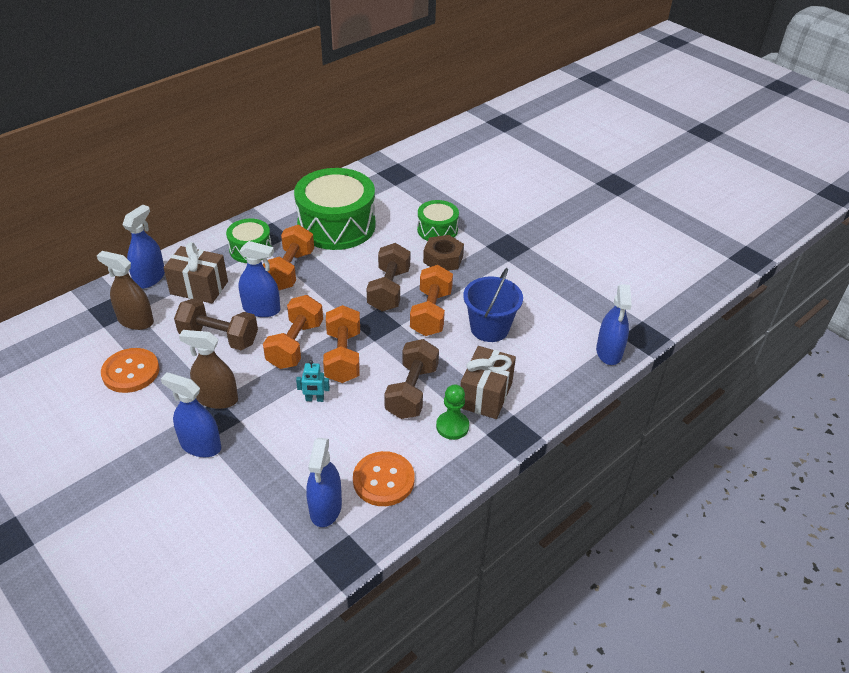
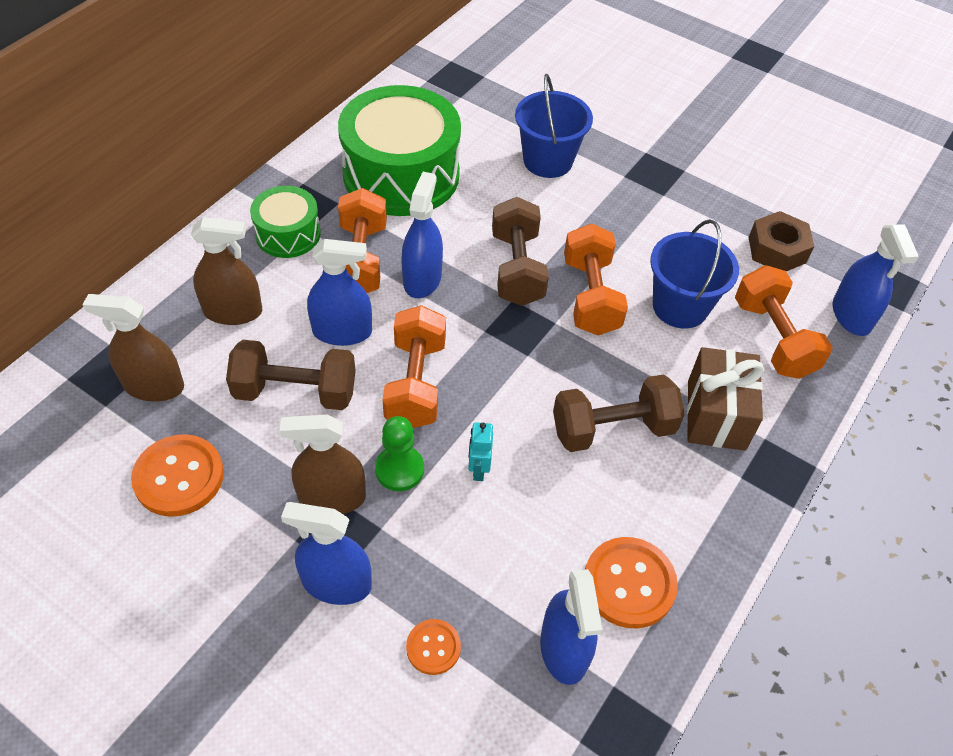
camera: 15 degrees left, 10 degrees up
(149, 278) = (148, 308): blue spray bottle -> blue spray bottle (422, 279)
(199, 288) = (233, 311): brown gift -> brown spray bottle
(244, 491) = (433, 647): none -> orange button
(314, 399) = (478, 469): turquoise robot -> turquoise robot turned 105 degrees clockwise
(343, 357) = (493, 390): orange dumbbell -> orange dumbbell (773, 338)
(412, 391) = (613, 429): brown dumbbell -> brown dumbbell turned 75 degrees clockwise
(437, 230) = (548, 161): green drum -> blue bucket
(443, 259) = (574, 206): brown nut -> brown nut (777, 250)
(452, 426) = (690, 474): green pawn -> green pawn (399, 469)

